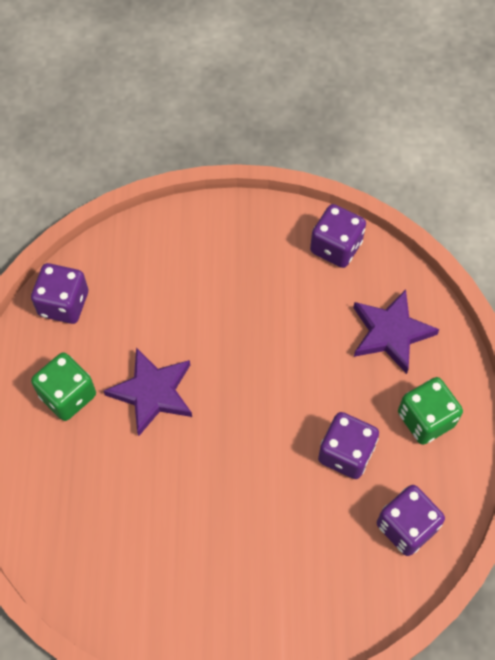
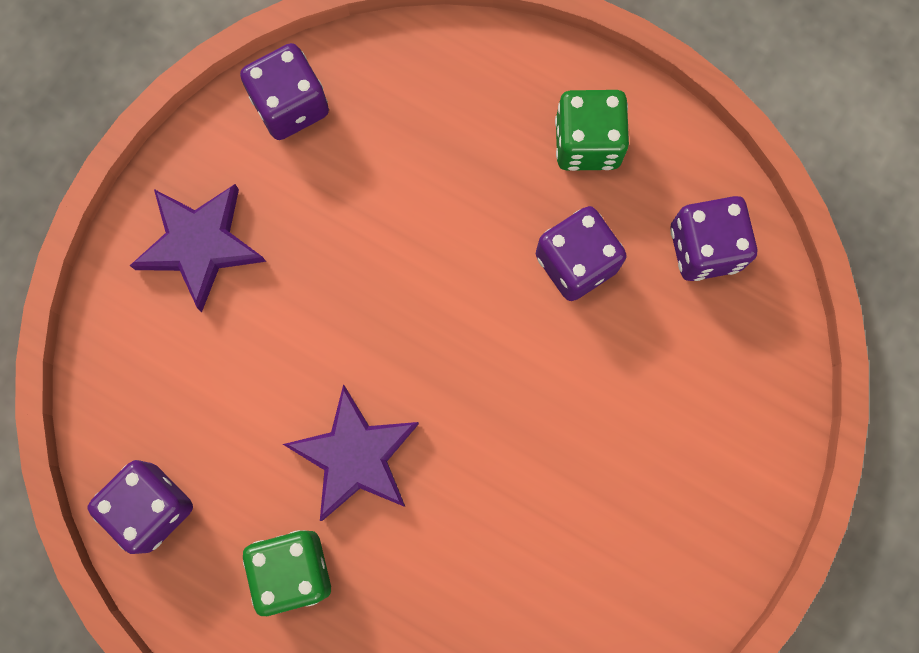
camera: 60 degrees left, 15 degrees up
(390, 333) = (451, 113): purple star -> purple star (200, 245)

